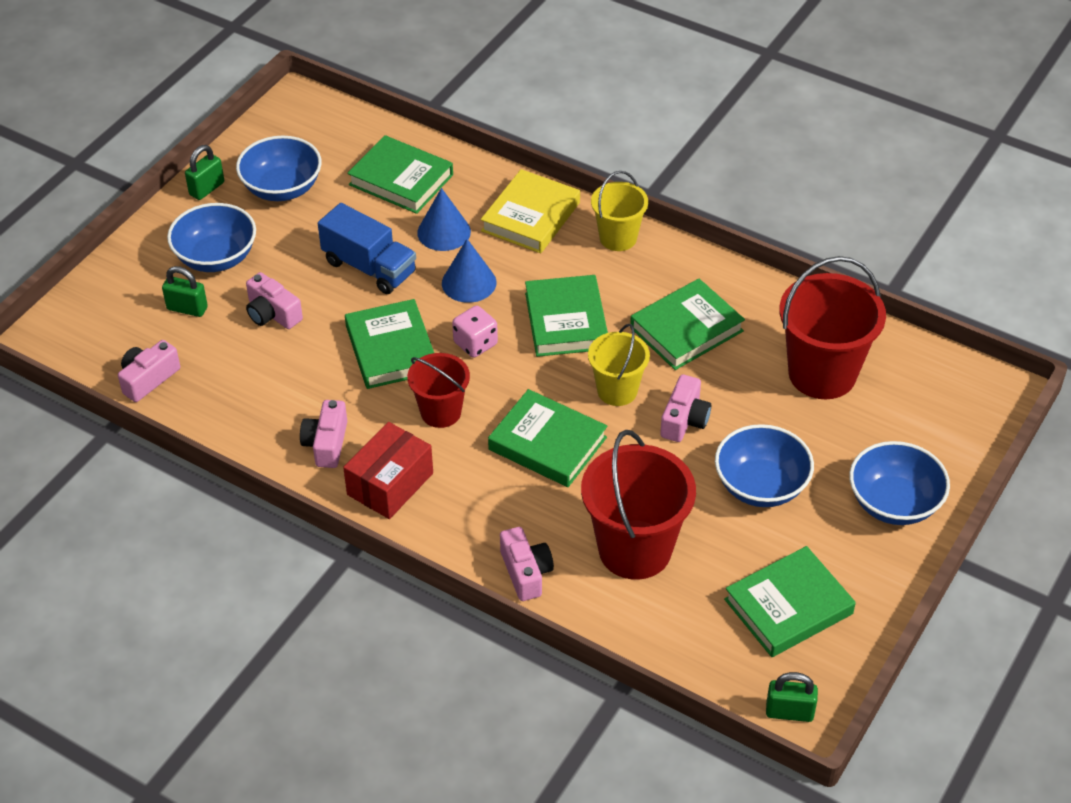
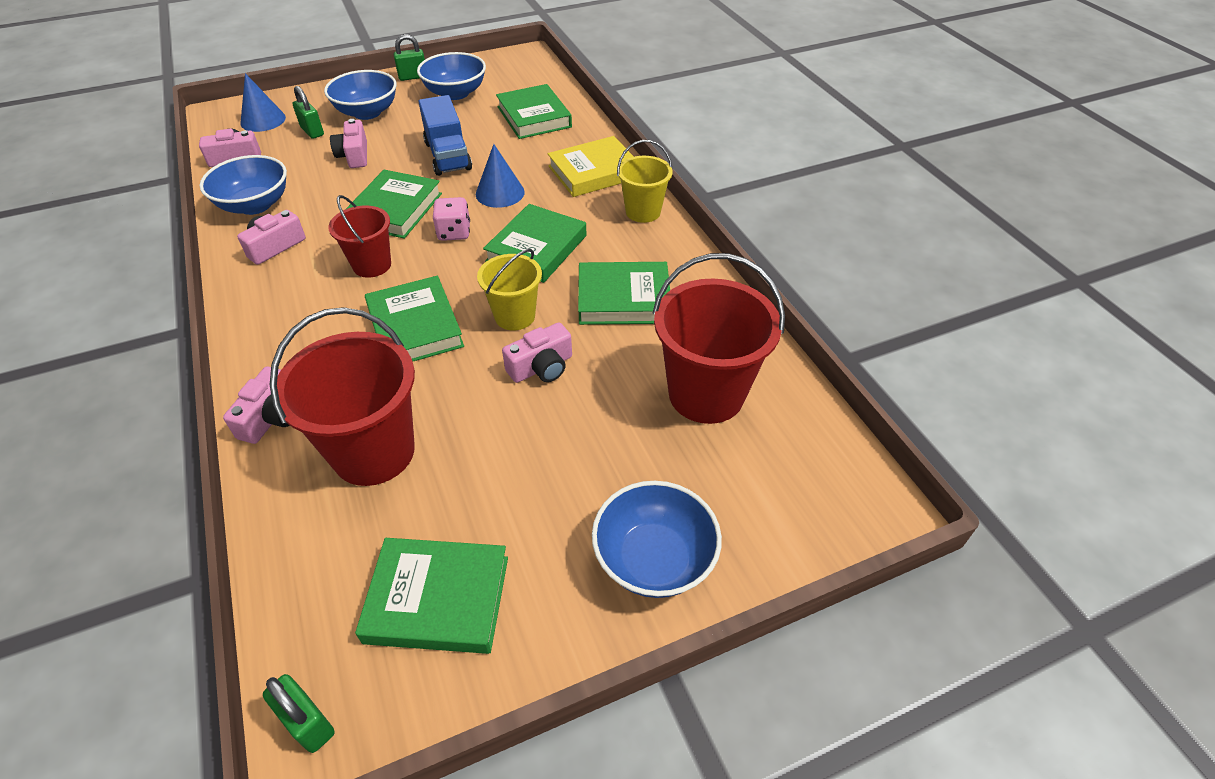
camera: 35 degrees right, 0 degrees up
(390, 484) = (274, 295): red box -> none
(444, 232) = (523, 156): blue cone -> blue cone (263, 120)
(761, 486) = (543, 462): blue bowl -> blue bowl (255, 205)

